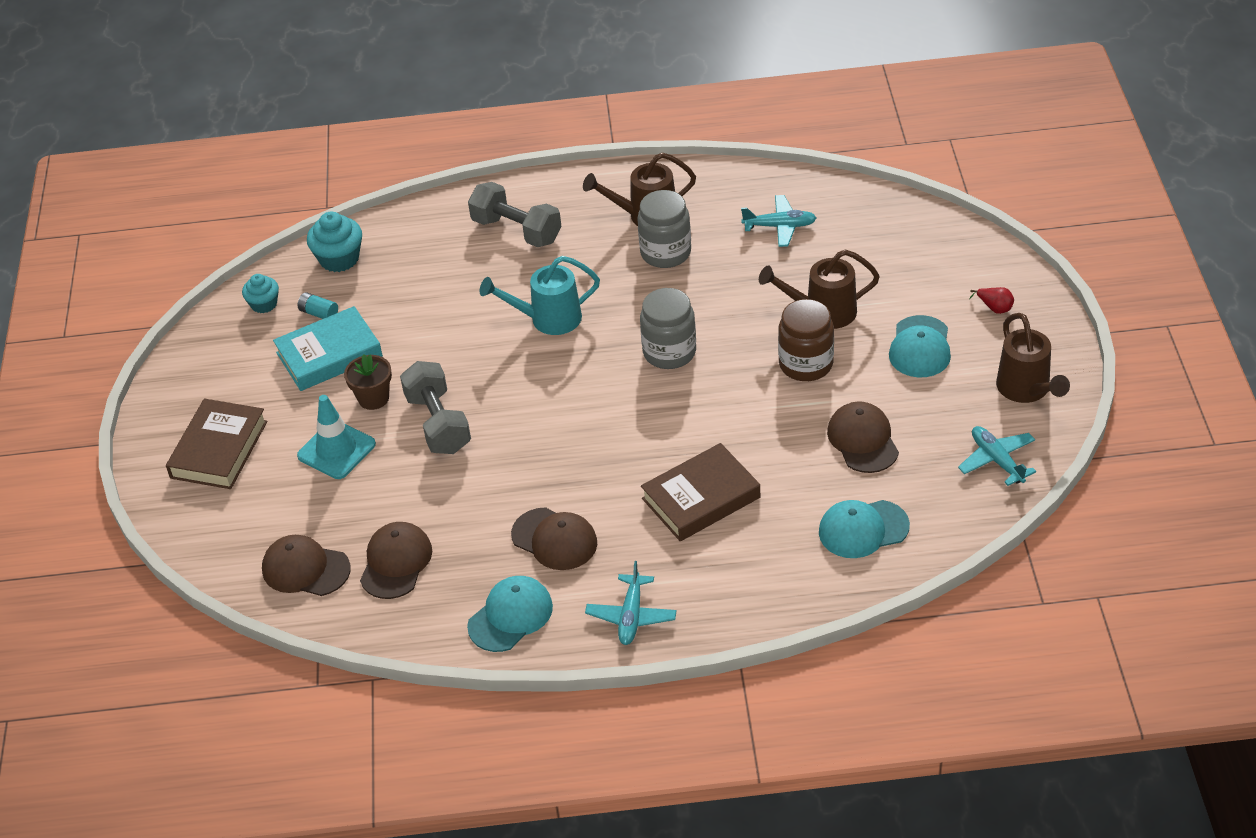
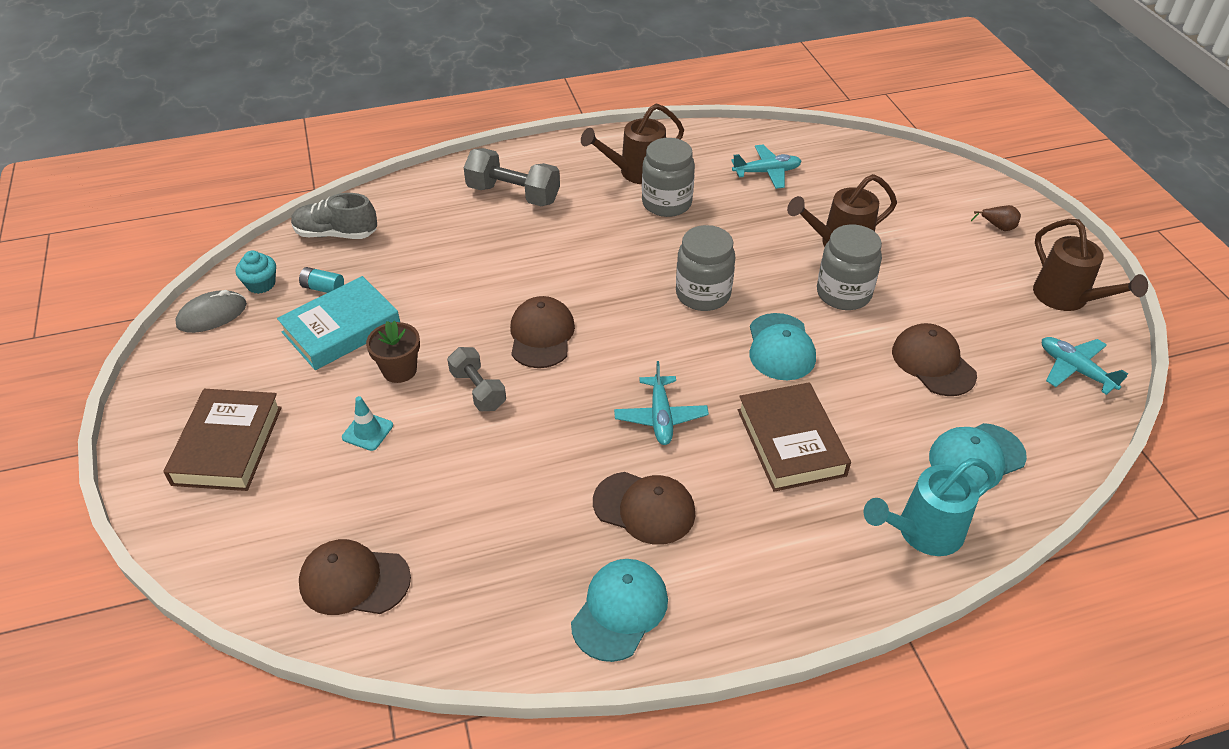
camera: 15 degrees left, 0 degrees up
(217, 330) = (212, 315): none -> grey mouse
(336, 450) = (367, 431): turquoise traffic cone -> turquoise traffic cone, size x0.58
(339, 259) = (336, 234): turquoise cupcake -> grey shoe
(396, 562) = (464, 559): brown cap -> brown cap (541, 335)
(438, 423) = (478, 390): grey dumbbell -> grey dumbbell, size x0.65
(548, 319) = (568, 273): turquoise watering can -> turquoise watering can (922, 532)
(631, 616) = (763, 592): turquoise plane -> turquoise plane (660, 417)
(701, 498) = (791, 442): brown book -> brown book turned 60 degrees counterclockwise
(806, 364) = (843, 294): brown jar -> grey jar
(920, 347) = (946, 268): turquoise cap -> turquoise cap (780, 347)
(994, 308) = (998, 227): red pear -> brown pear

